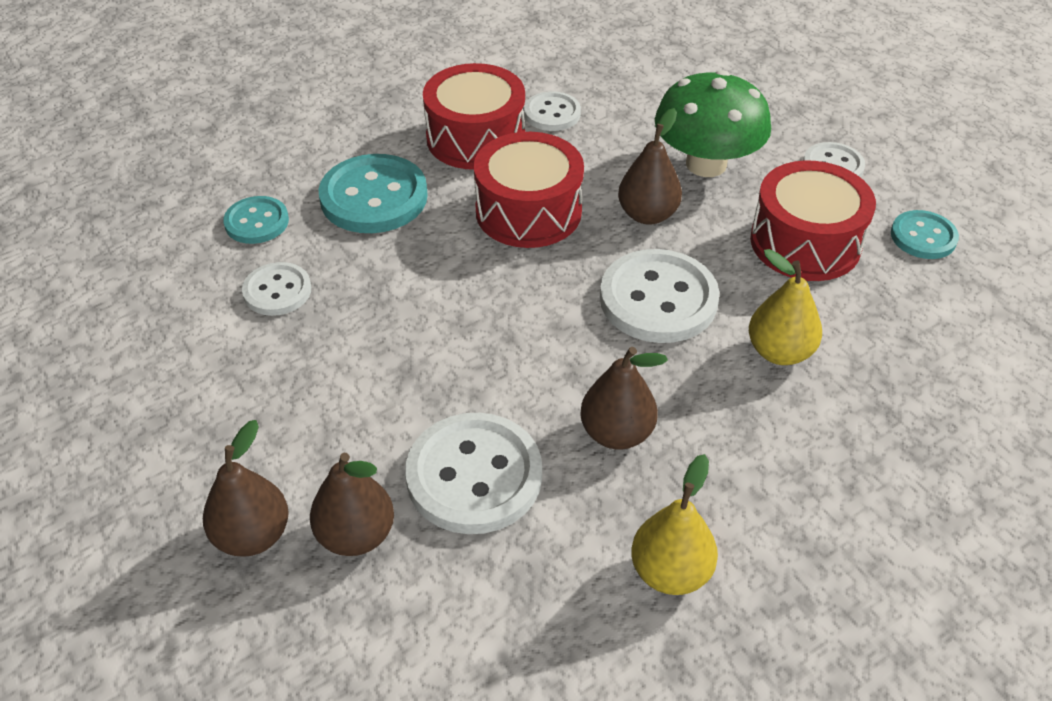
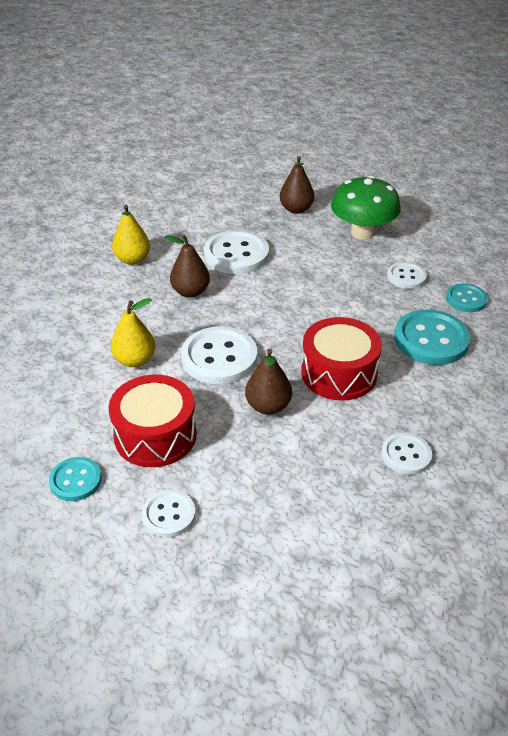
camera: 145 degrees right, 5 degrees down
(356, 535) = (260, 223): brown pear -> none
(475, 138) = (428, 407): red drum -> none
(706, 164) = (262, 467): green mushroom -> green mushroom (362, 232)

